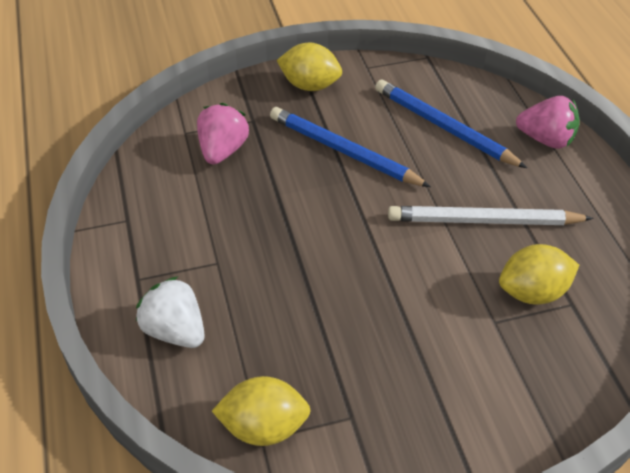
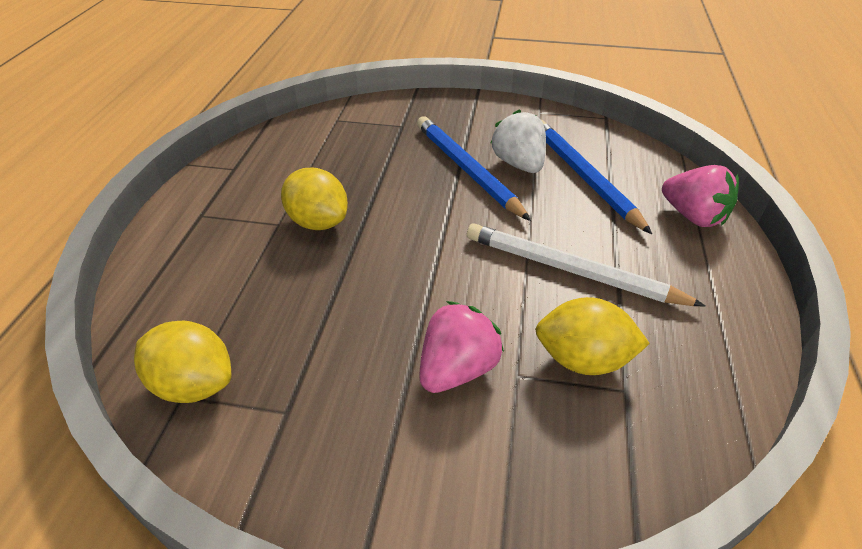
camera: 25 degrees right, 5 degrees down
(175, 330) = (193, 266): white strawberry -> white strawberry (519, 164)
(223, 150) = (357, 140): pink strawberry -> pink strawberry (457, 369)
(310, 85) = (474, 112): yellow lemon -> yellow lemon (318, 222)

